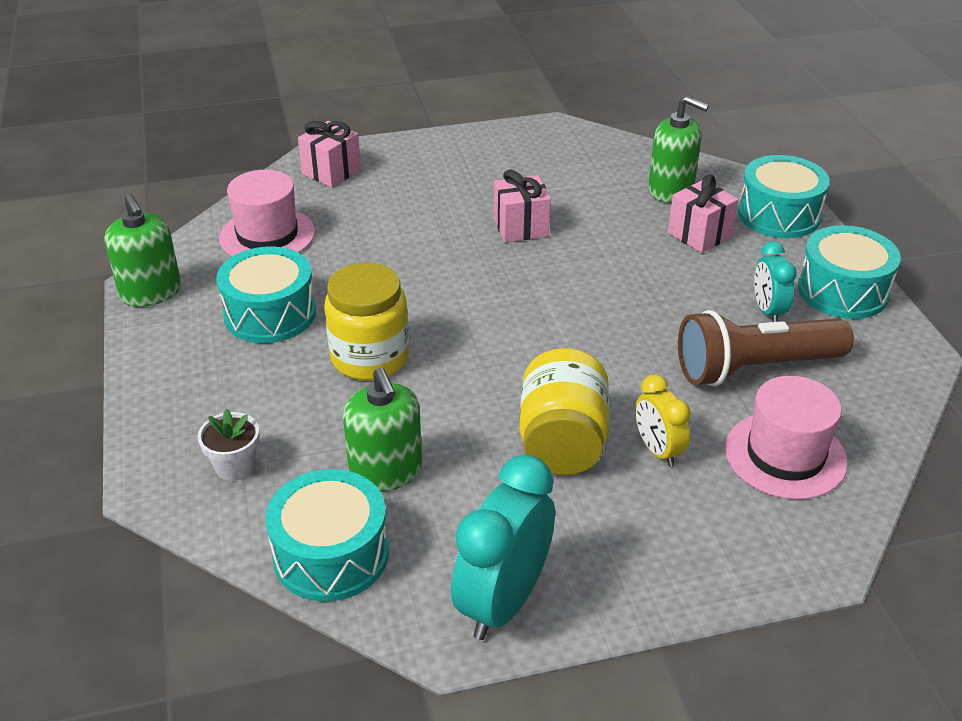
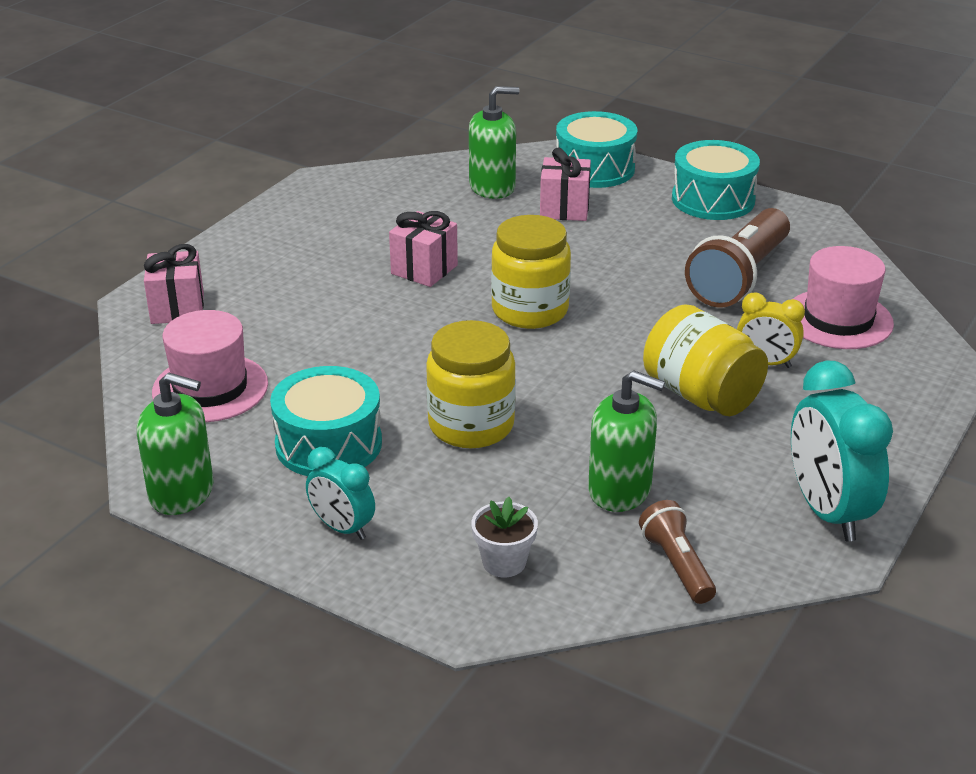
camera: 45 degrees left, 5 degrees down
(331, 554) = (677, 565): turquoise drum -> brown flashlight
(544, 299) = (530, 310): none -> yellow jar
(768, 311) = (689, 237): turquoise clock -> turquoise clock (342, 528)

